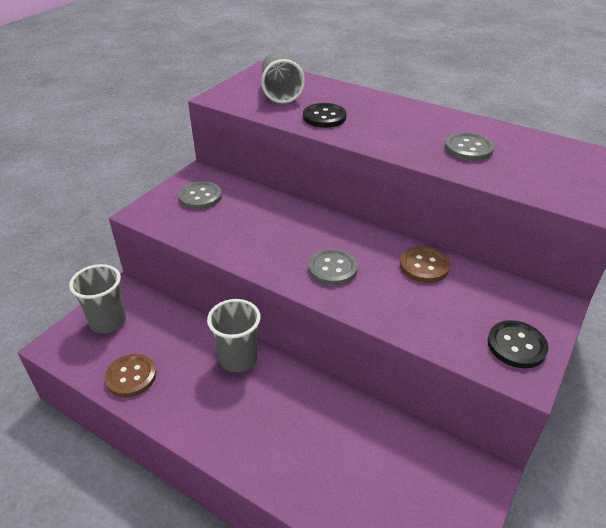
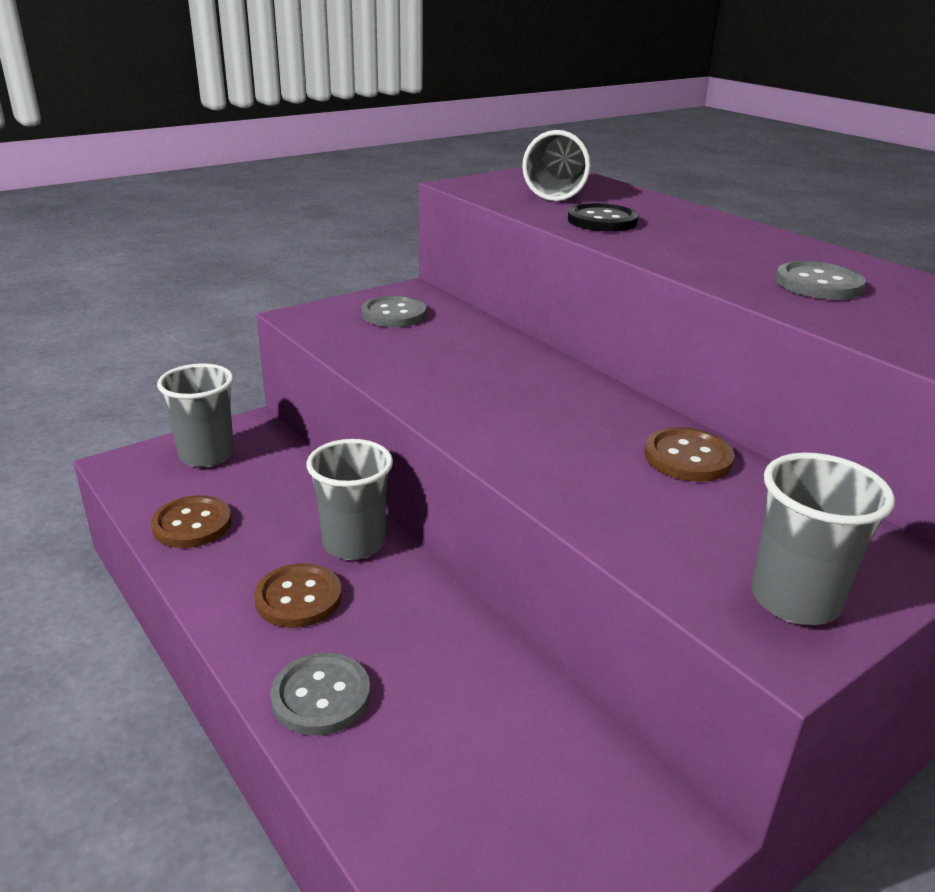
camera: 20 degrees right, 10 degrees down
(227, 406) = (298, 598): none -> brown button
(332, 268) = (531, 428): grey button -> grey button (321, 696)
(516, 345) = (794, 600): black button -> grey cup

